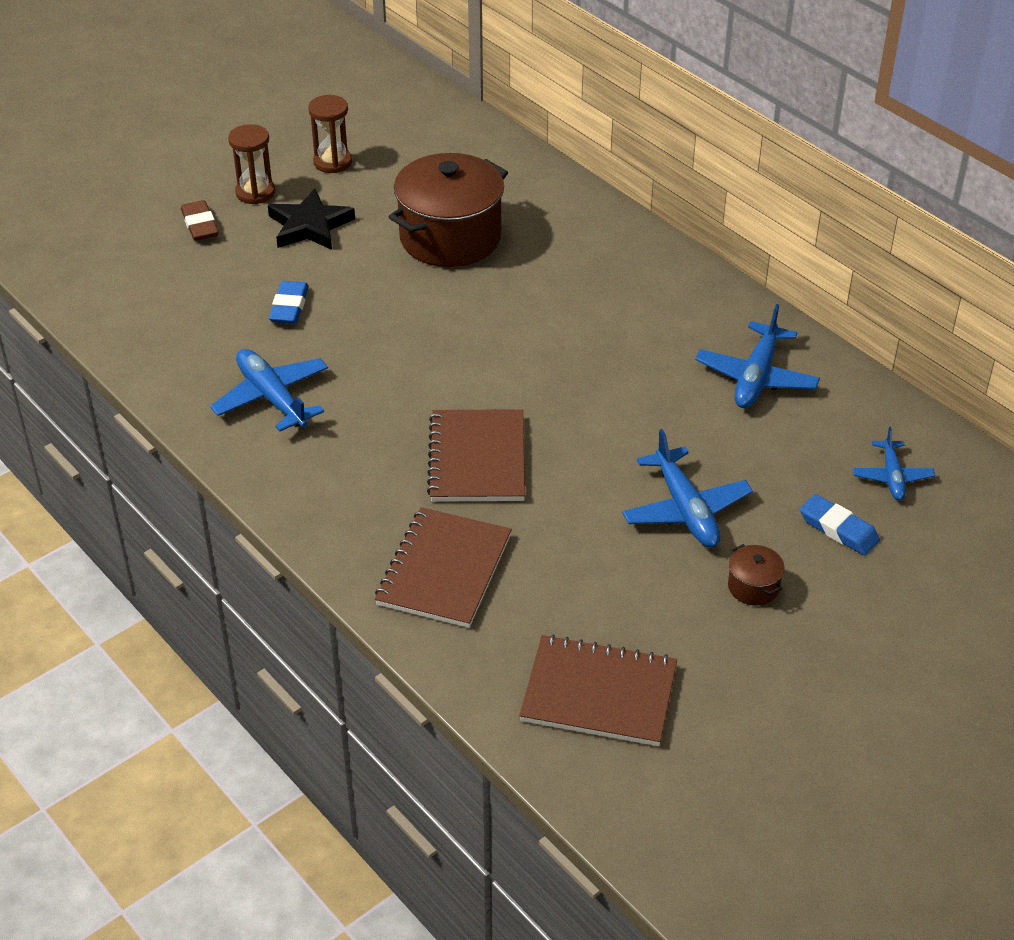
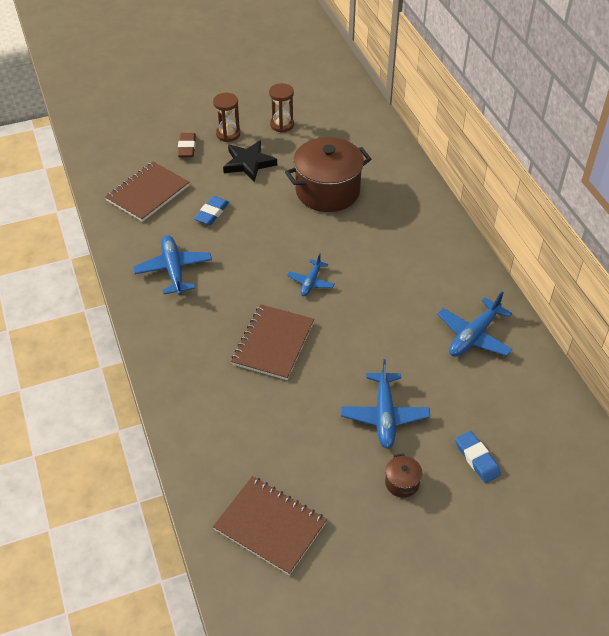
camera: 20 degrees right, 5 degrees up
(444, 570) = (218, 412): brown notebook -> brown notebook (148, 193)
(892, 477) = (530, 432): blue plane -> blue plane (311, 282)

